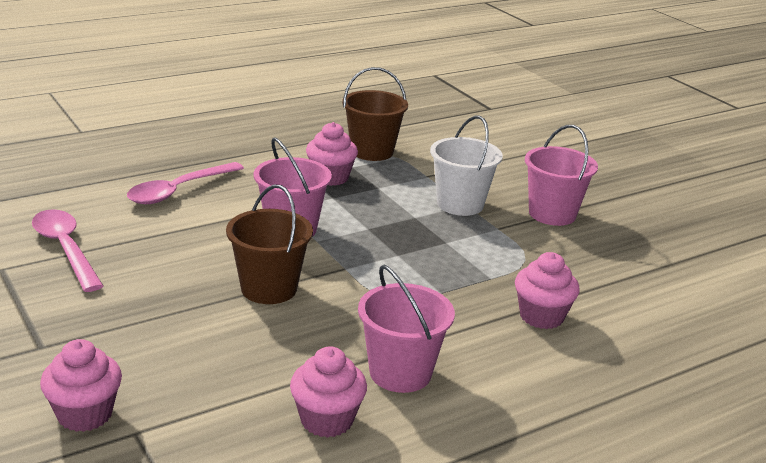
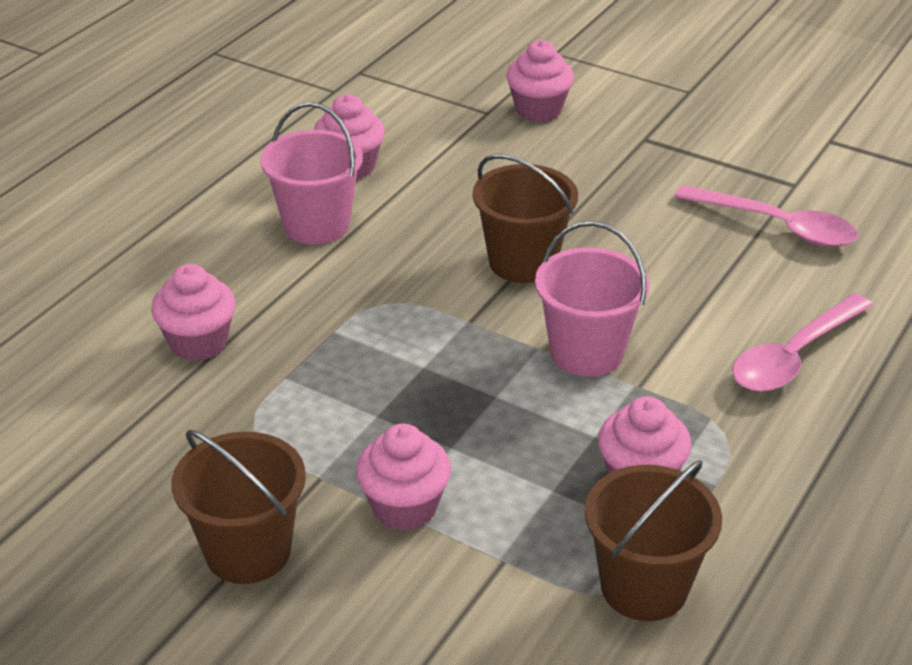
camera: 155 degrees right, 10 degrees up
(178, 191) = (794, 356): pink spoon -> pink spoon turned 150 degrees counterclockwise
(460, 204) = (404, 507): white bucket -> pink cupcake
(552, 214) = (248, 551): pink bucket -> brown bucket

